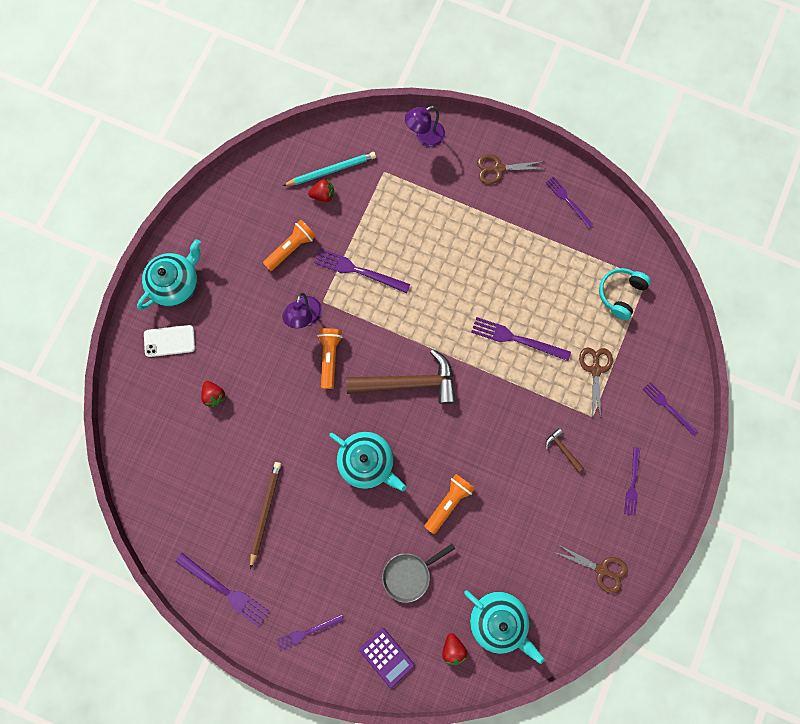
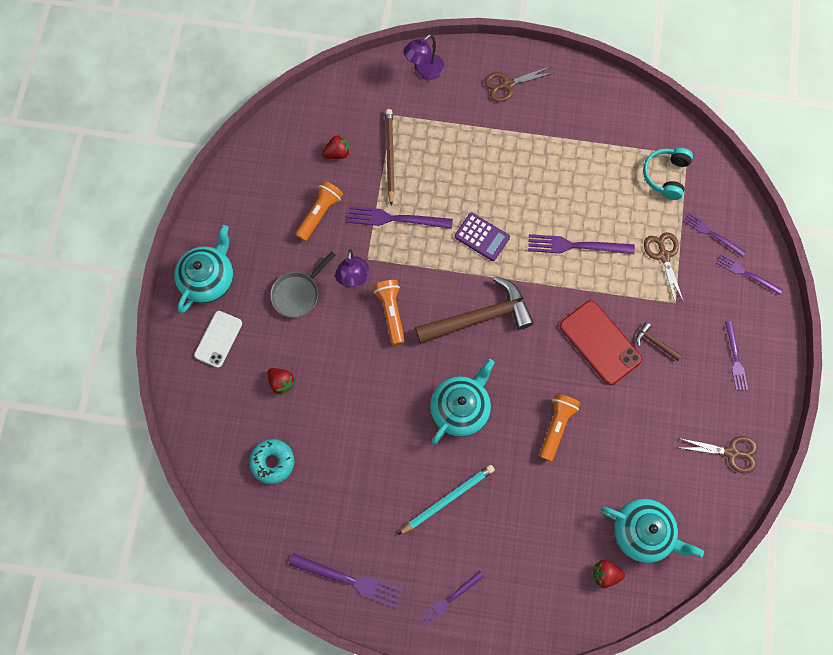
camera: 15 degrees left, 5 degrees down
(169, 341) = (218, 339): white phone -> white phone turned 45 degrees counterclockwise
(187, 466) = (273, 462): none -> turquoise donut
(265, 512) = (369, 487): brown pencil -> brown pencil (389, 156)
(331, 170) = (338, 126): turquoise pencil -> turquoise pencil (447, 499)
(367, 462) = (460, 408): turquoise teapot -> turquoise teapot turned 75 degrees counterclockwise
(386, 657) = (539, 602): purple calculator -> purple calculator (482, 237)
(409, 574) = (538, 510): grey pan -> grey pan (298, 293)
(453, 648) = (605, 574): red strawberry -> red strawberry turned 120 degrees clockwise
(512, 435) = (600, 342): none -> red phone
(567, 200) = (586, 98): purple fork -> purple fork (712, 234)

